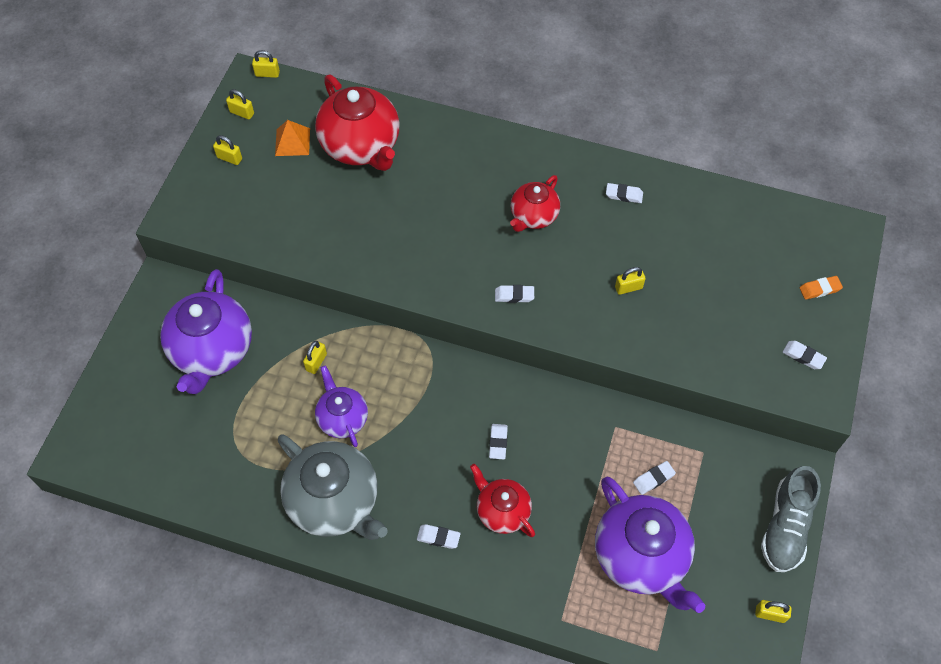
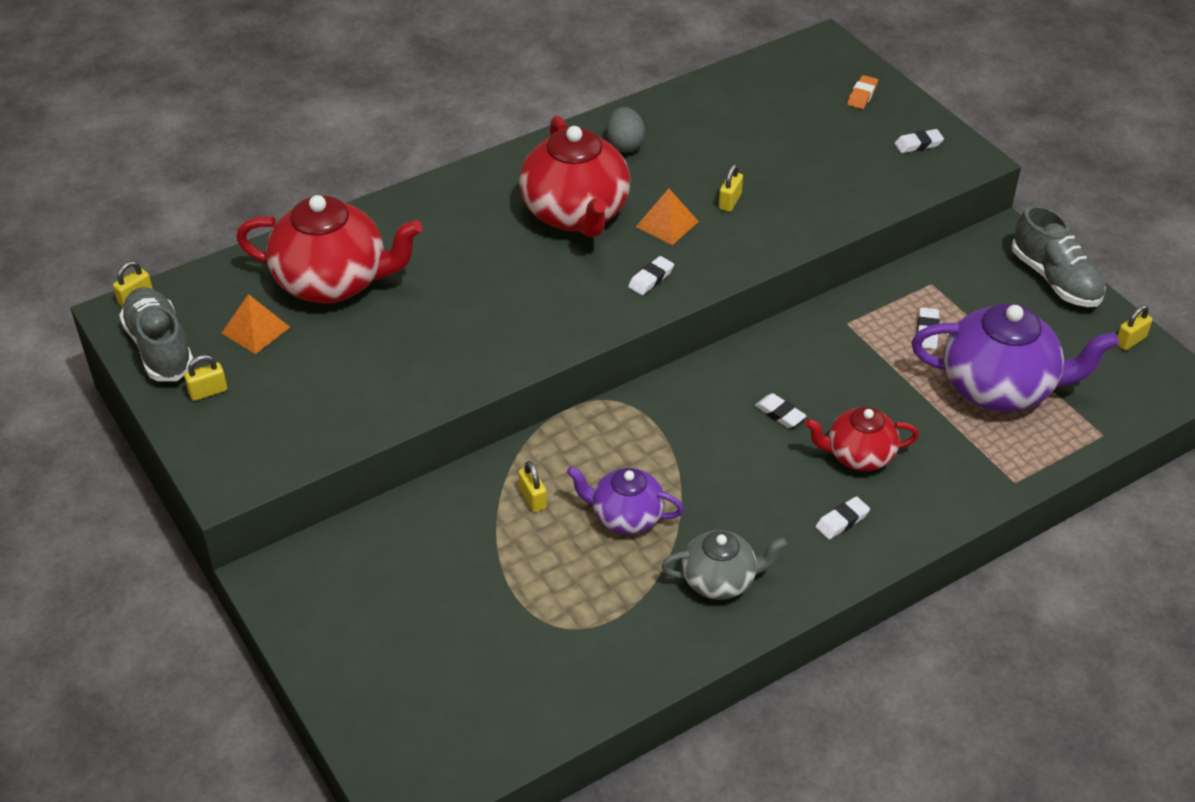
camera: 50 degrees left, 15 degrees down
(212, 351) = (417, 580): purple teapot -> none
(242, 113) = (160, 348): yellow padlock -> grey shoe
(335, 502) = (720, 580): grey teapot -> grey teapot, size x0.58
(533, 216) = (576, 214): red teapot -> red teapot, size x1.73
(572, 269) = (667, 224): none -> orange pyramid
(624, 195) = (625, 144): white eraser -> grey egg

